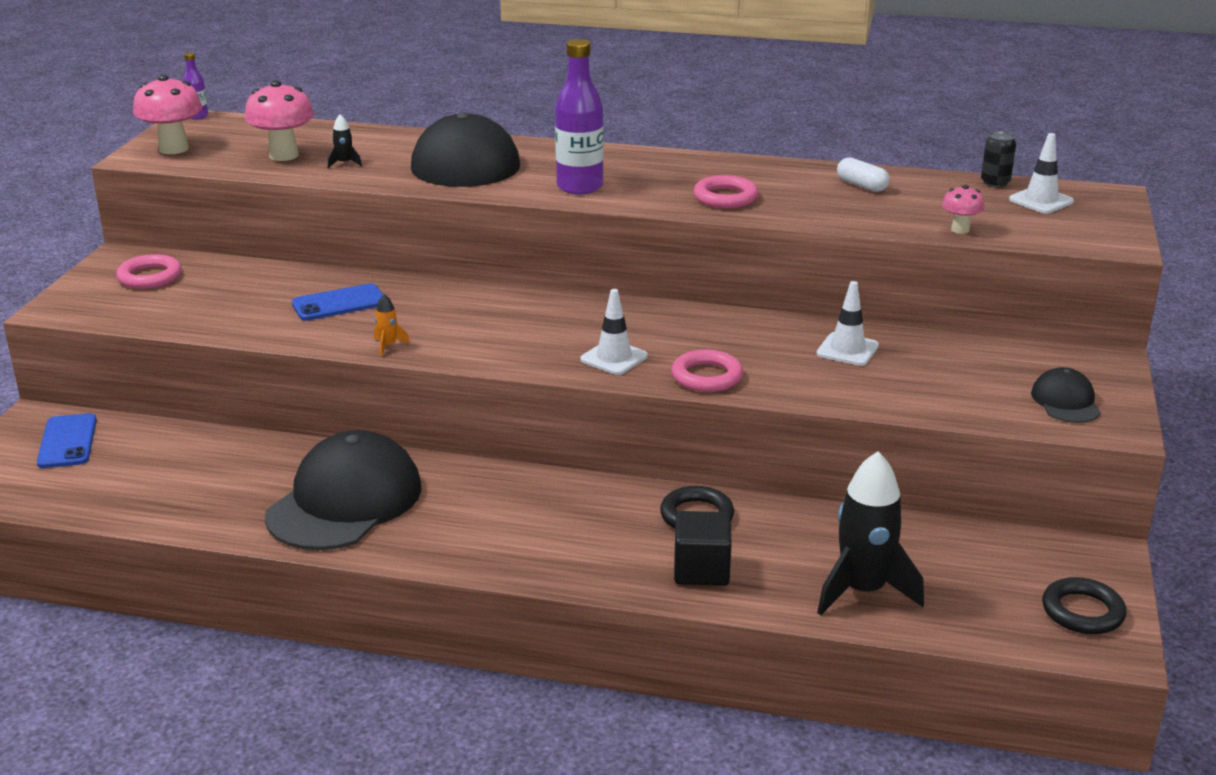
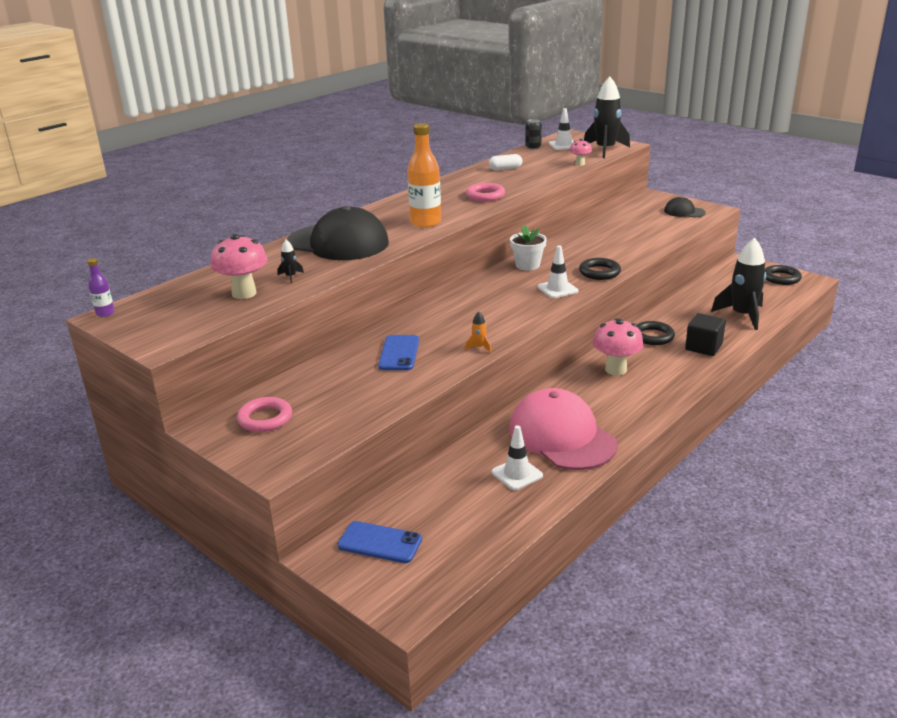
camera: 60 degrees left, 0 degrees up
(173, 149) = (164, 330): pink mushroom -> pink mushroom (616, 369)
(345, 501) = (561, 436): black cap -> pink cap
(579, 187) = (425, 222): purple bottle -> orange bottle
(677, 319) = (527, 265): none -> white flower pot
(707, 377) = (599, 272): pink ring -> black ring
(847, 350) = (599, 237): white traffic cone -> white traffic cone (517, 474)
(1065, 235) = (605, 150): none -> black rocket

